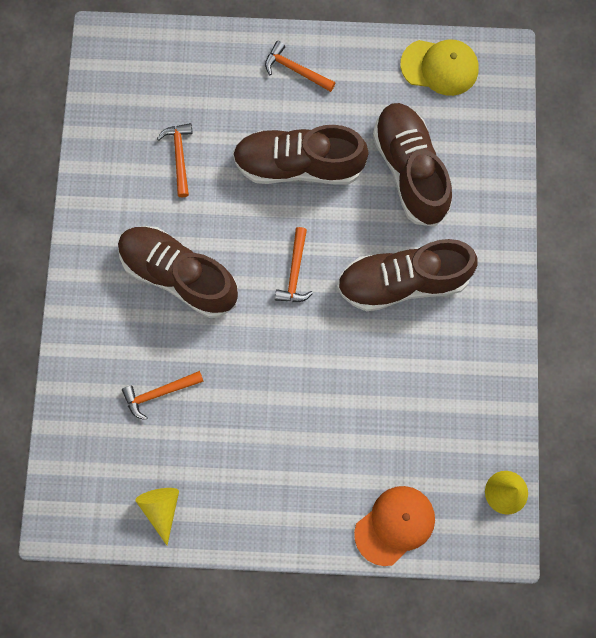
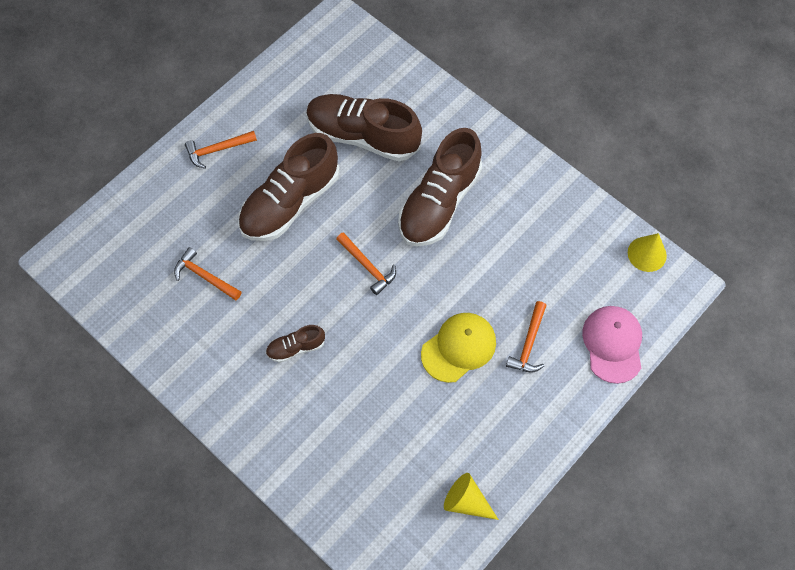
camera: 50 degrees left, 10 degrees down
(159, 393) = (374, 433): orange hammer -> orange hammer (529, 343)
(179, 275) = (296, 347): brown shoe -> brown shoe, size x0.46
(395, 525) = (612, 344): orange cap -> pink cap
(440, 67) = (307, 62): yellow cap -> yellow cap (459, 347)

